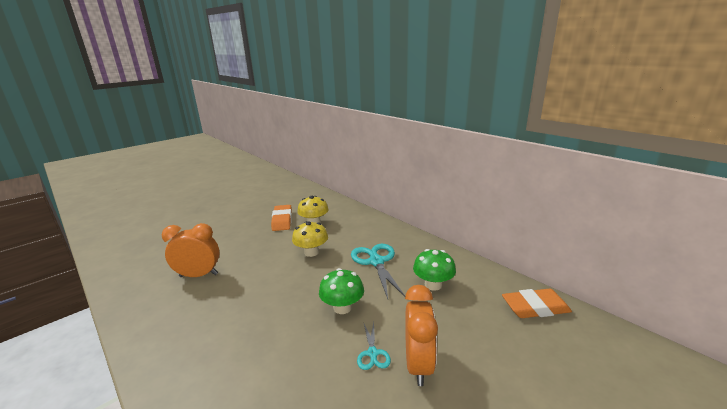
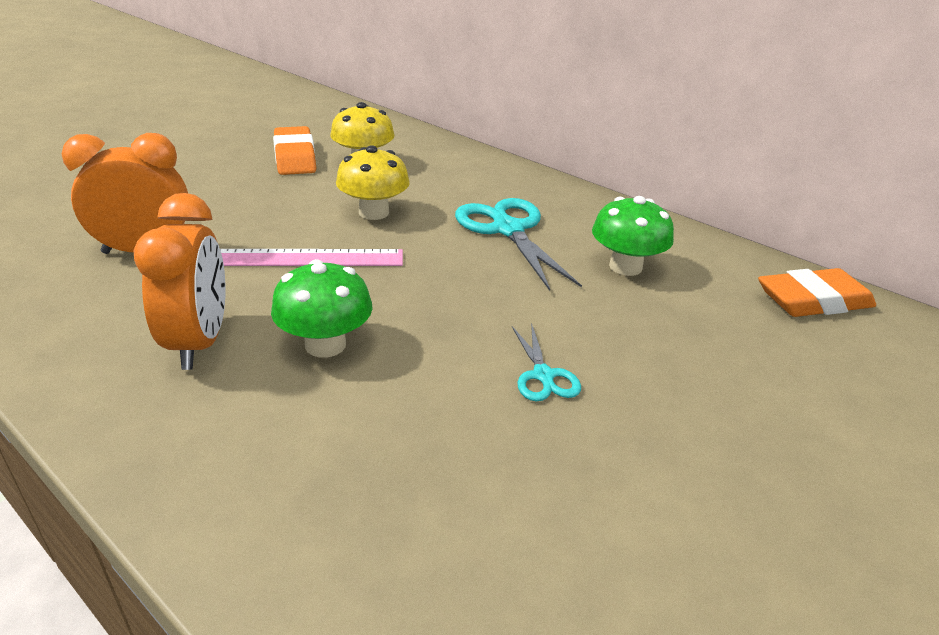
camera: 10 degrees left, 10 degrees up
(272, 279) = (307, 258): none -> pink ruler
(342, 307) = (464, 304): green mushroom -> green mushroom (325, 345)
(418, 364) = (632, 390): orange clock -> orange clock (199, 342)

